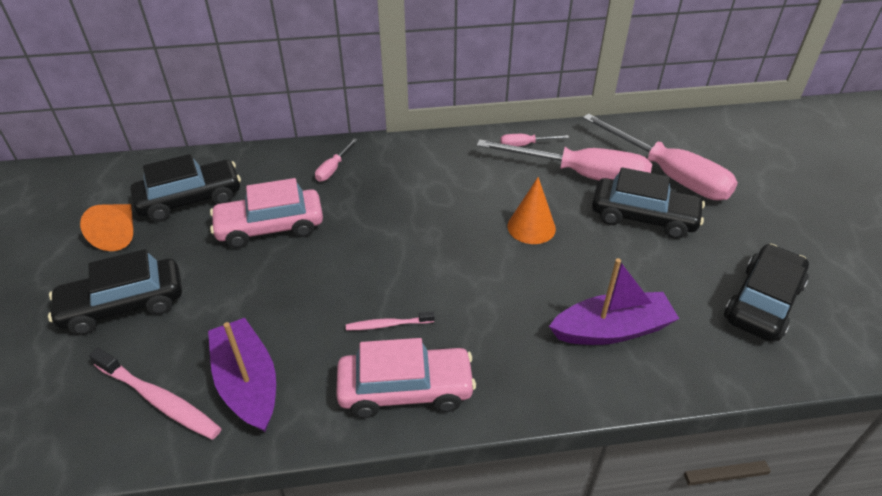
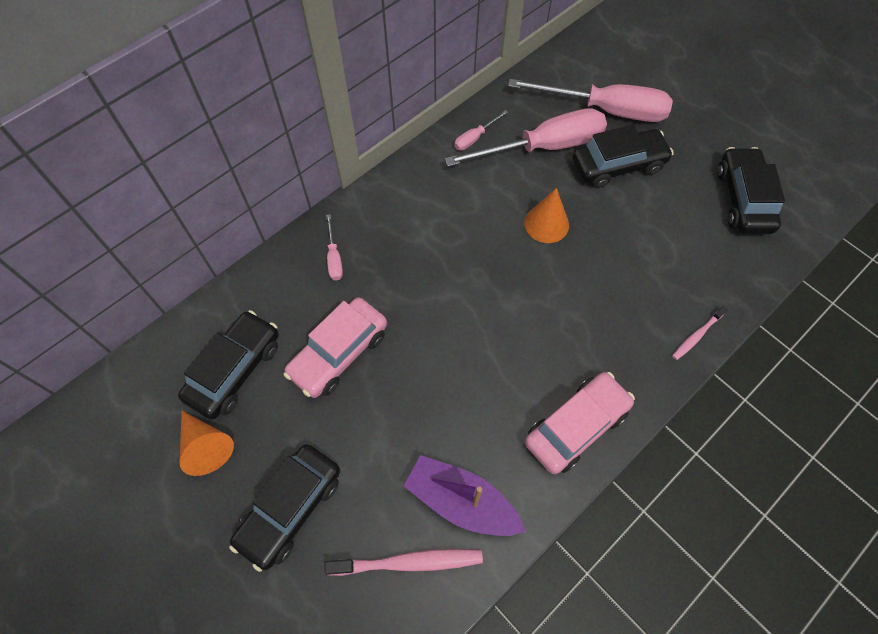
camera: 35 degrees left, 20 degrees up
(388, 325) = (517, 382): pink toothbrush -> pink toothbrush (697, 336)
(611, 330) = (669, 284): purple boat -> none

